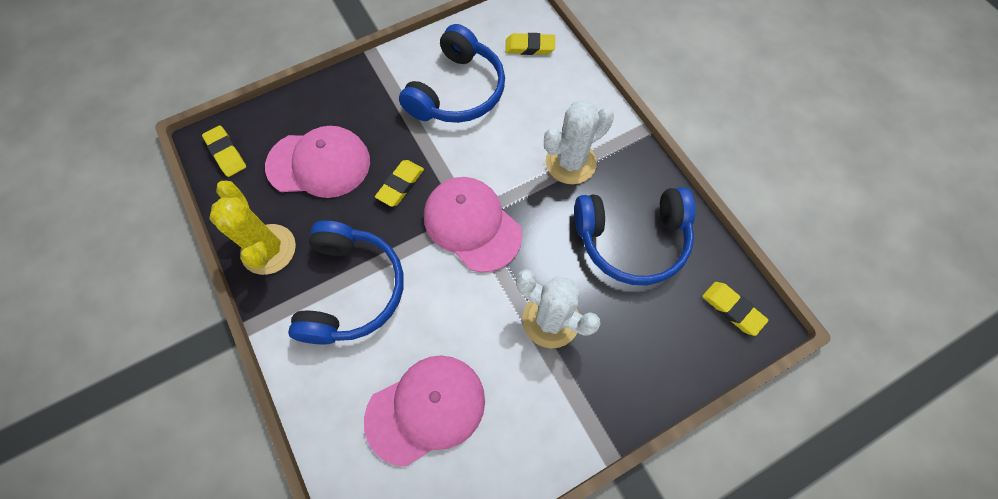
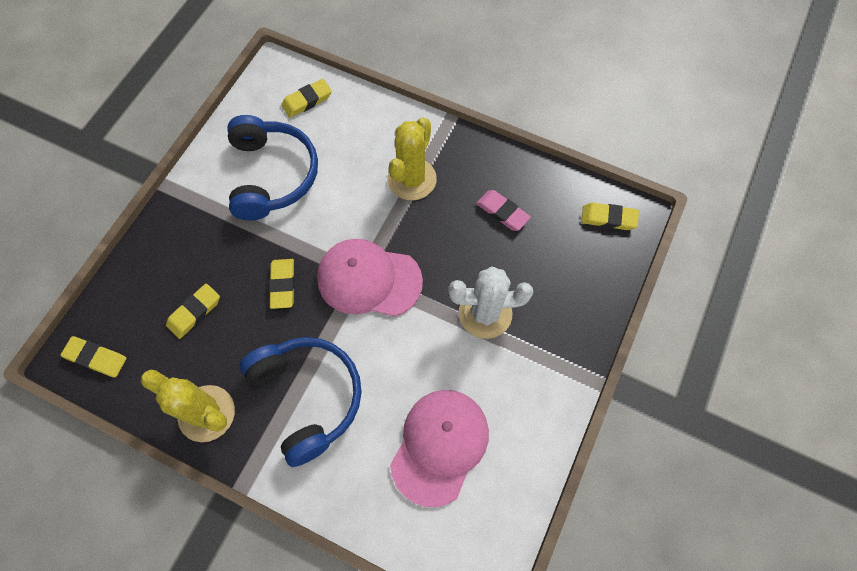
camera: 35 degrees left, 0 degrees up
(319, 164) = (194, 312): pink cap -> yellow eraser
(570, 162) = (412, 179): white cactus -> yellow cactus
(632, 240) = (502, 212): blue headphones -> pink eraser

